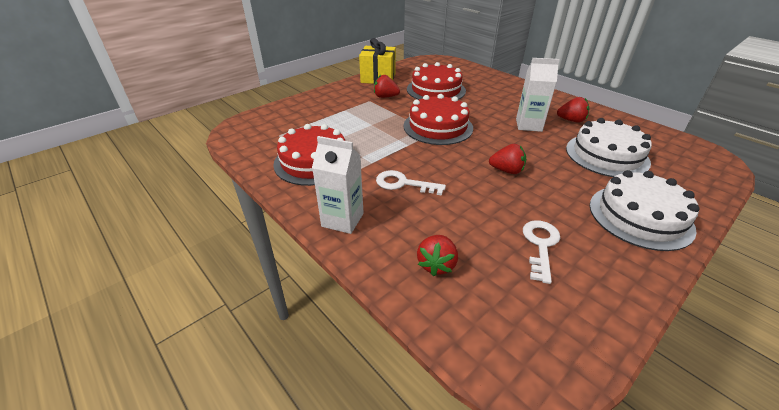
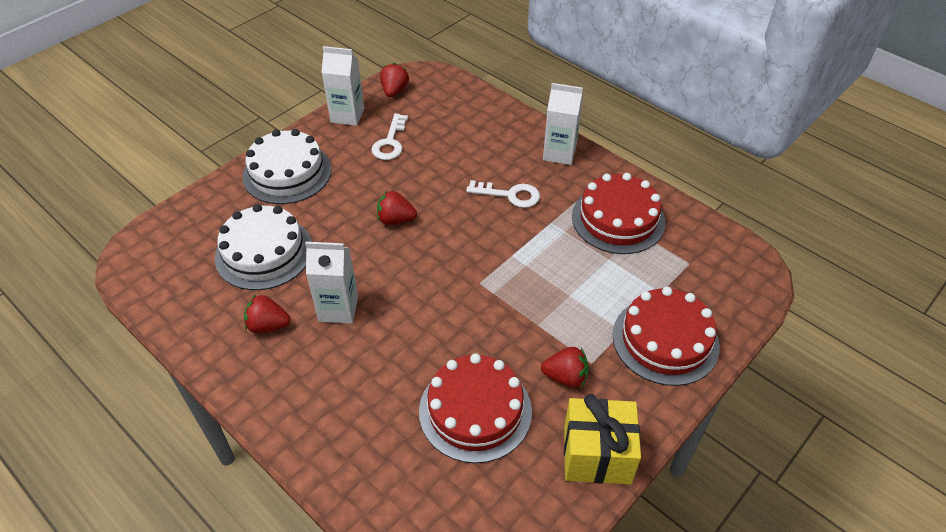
camera: 175 degrees right, 10 degrees up
(436, 264) = (475, 124): red strawberry -> red strawberry (394, 91)
(438, 127) = (472, 295): red cake -> red cake (665, 340)
(618, 290) = (347, 115): none -> white carton

